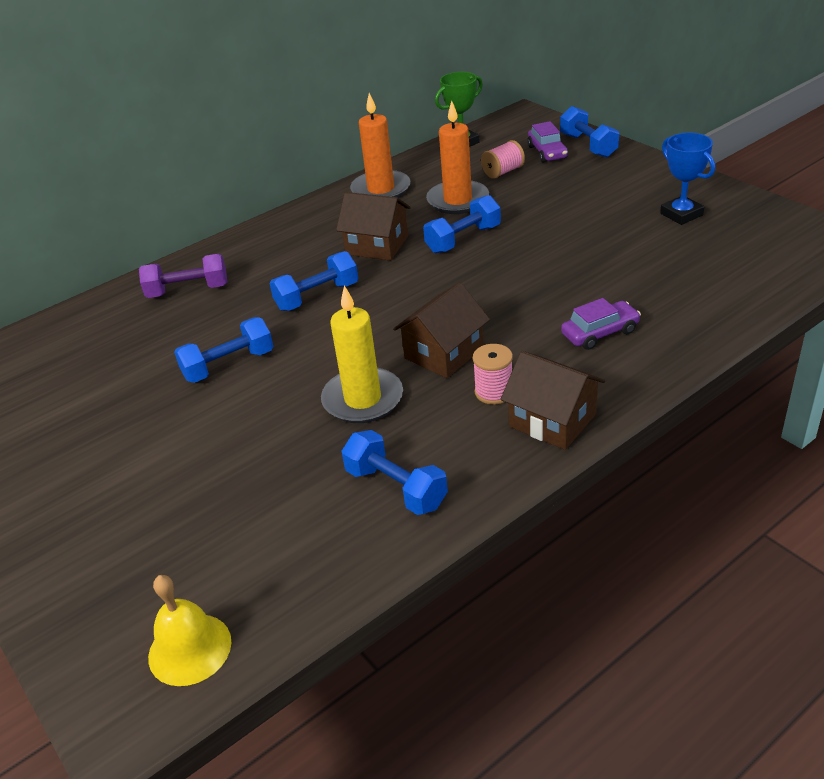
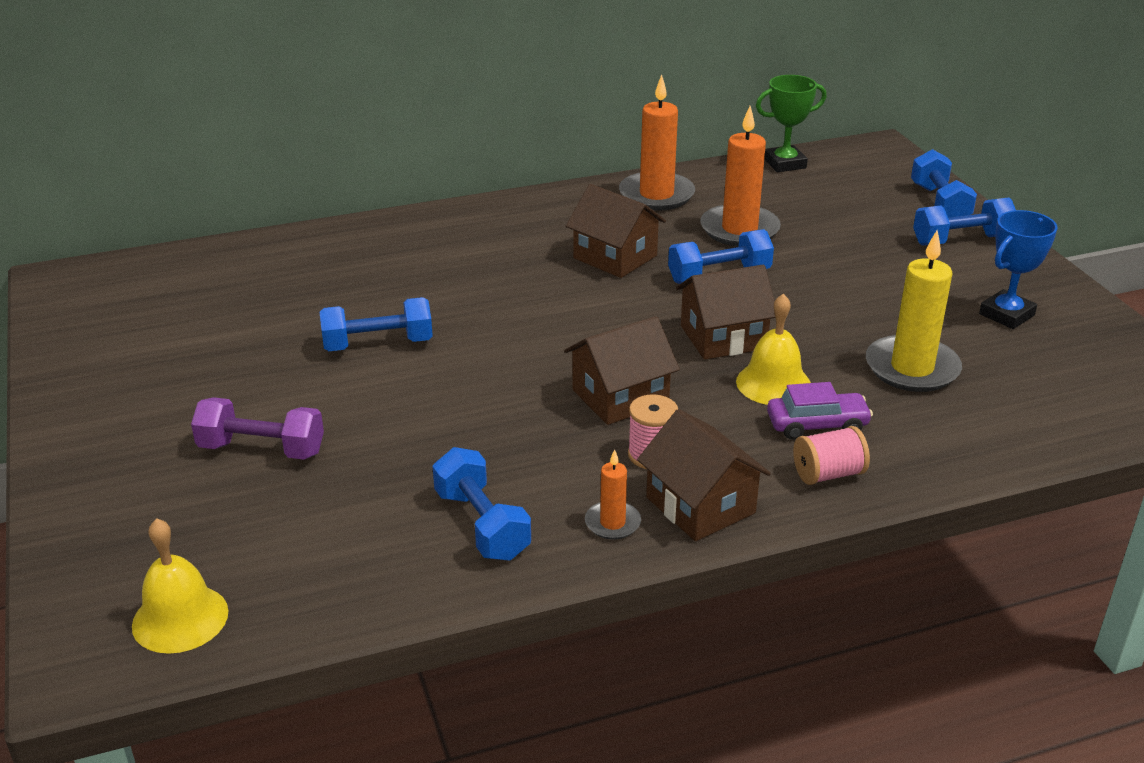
camera: 15 degrees right, 5 degrees down
(188, 290) = (379, 253): purple dumbbell -> purple dumbbell (262, 449)
(317, 296) = (515, 296): blue dumbbell -> blue dumbbell (961, 240)
(363, 399) = (500, 421): yellow candle -> yellow candle (912, 368)
(493, 285) = (723, 337): none -> brown house
(495, 454) = (612, 523): none -> orange candle
(503, 172) = (814, 210): pink spool -> pink spool (828, 474)
(547, 152) = (883, 199): purple car -> none
(550, 310) = (773, 383): none -> yellow bell
(681, 214) = (1006, 314): blue trophy -> blue trophy turned 60 degrees clockwise

